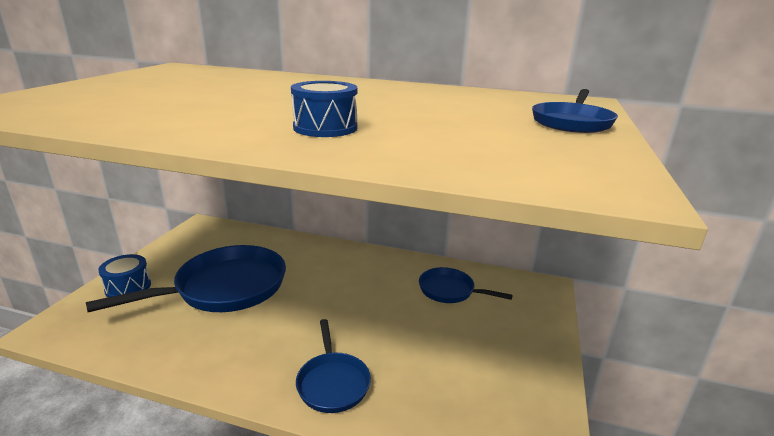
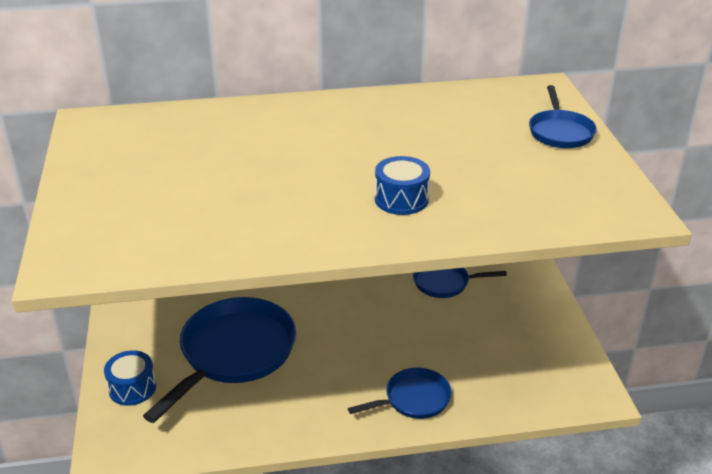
camera: 25 degrees left, 10 degrees up
(333, 382) = (413, 399): blue pan -> blue pan turned 75 degrees counterclockwise

